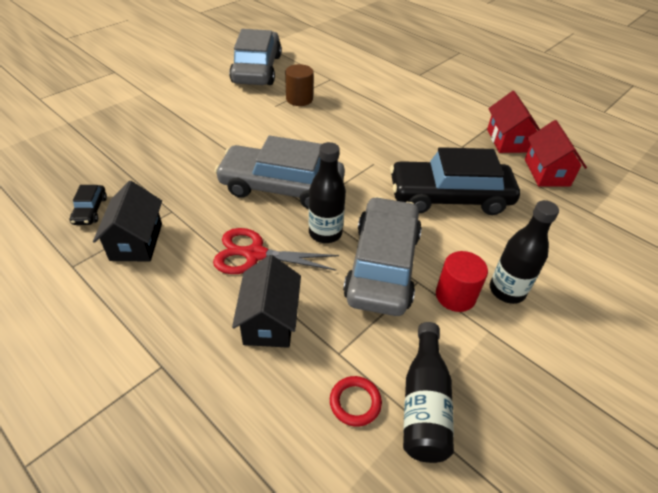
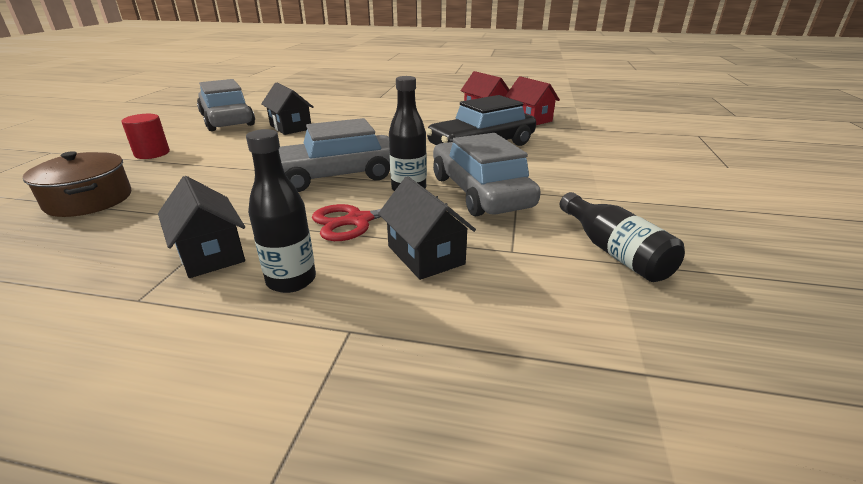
camera: 30 degrees left, 15 degrees down
(90, 210) = (119, 250): black car -> none
(104, 144) = (89, 200): none -> brown pot
(299, 99) = (290, 127): brown cylinder -> black house
(355, 402) = (564, 273): red ring -> none
(455, 296) = (553, 189): red cylinder -> red cylinder (152, 153)
(507, 291) = (583, 176): black bottle -> black bottle (291, 280)

